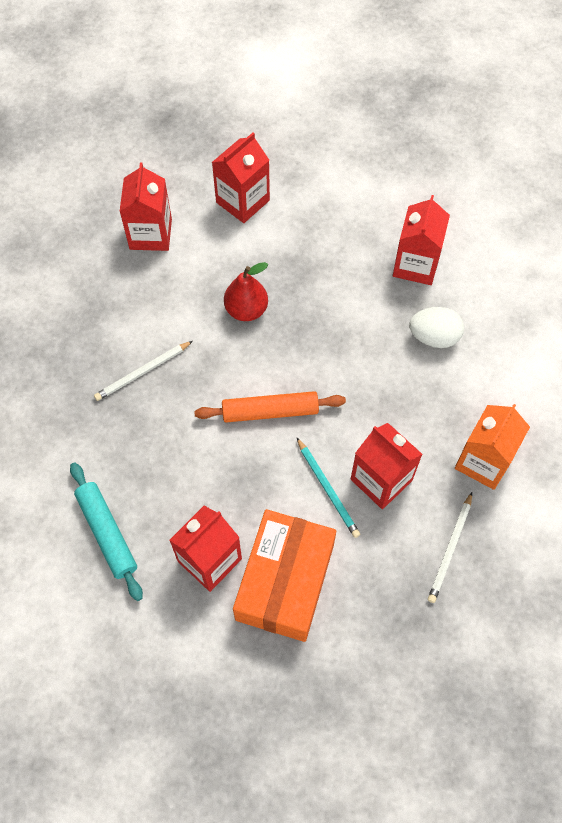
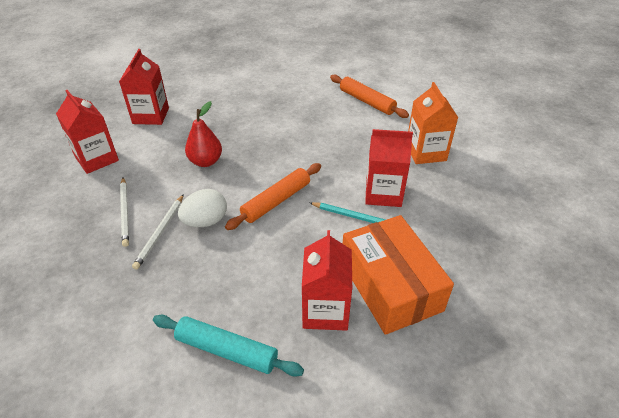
camera: 40 degrees left, 20 degrees down
(416, 265) = (288, 94): red carton -> none
(434, 337) = (334, 117): white egg -> white egg (205, 221)
(450, 549) = (461, 201): white pencil -> white pencil (125, 212)
(496, 339) = (366, 101): none -> orange rolling pin

